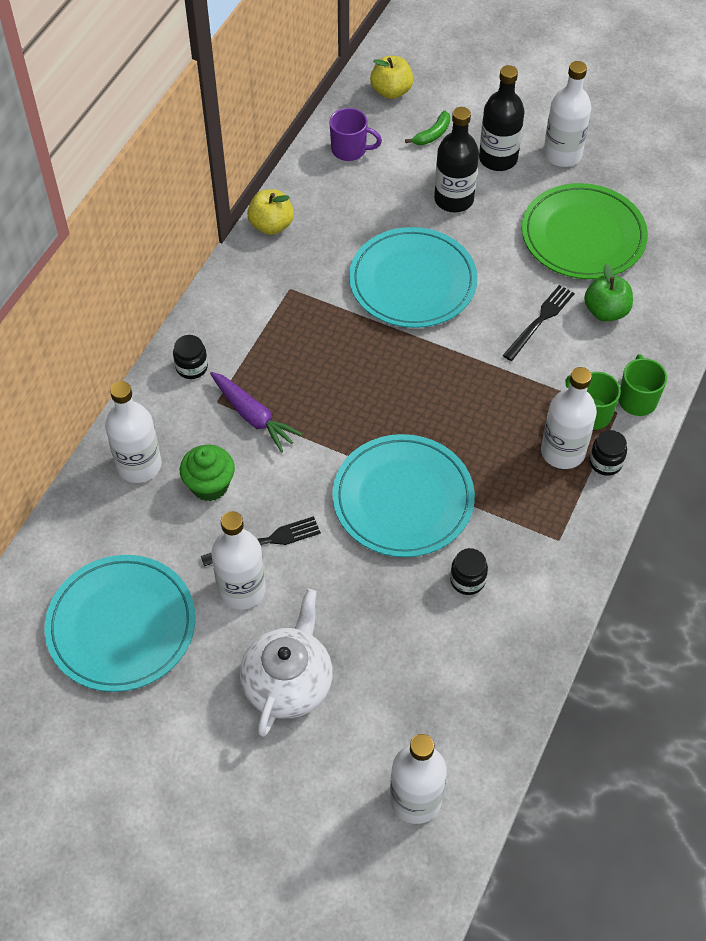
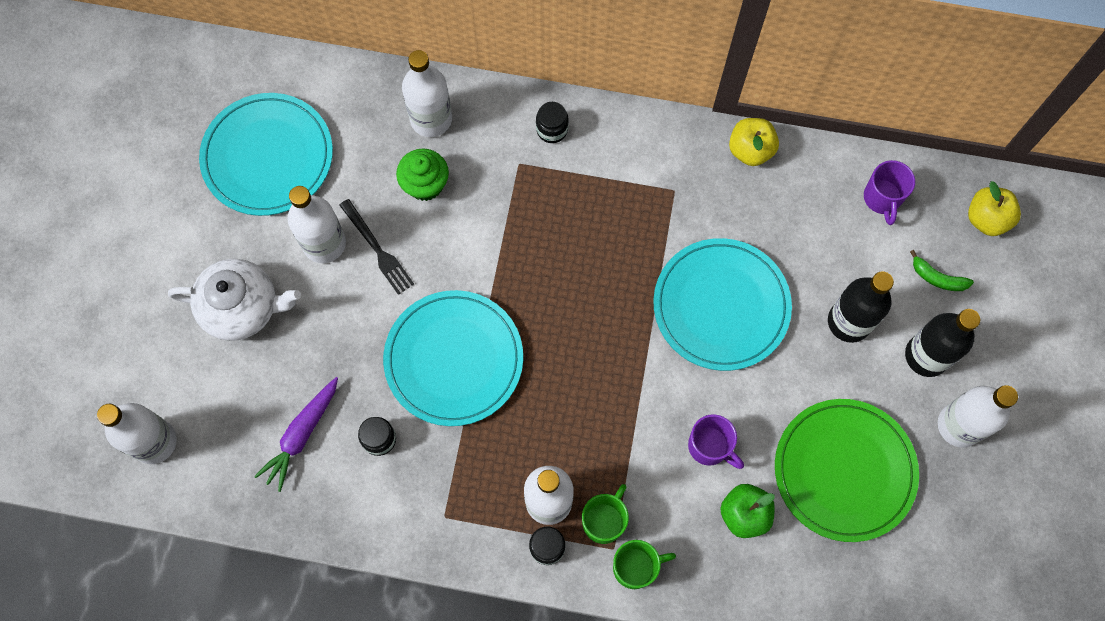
camera: 75 degrees right, 15 degrees up
(253, 416) = (511, 200): purple carrot -> purple carrot (301, 435)
(540, 321) = (709, 446): black fork -> purple mug

